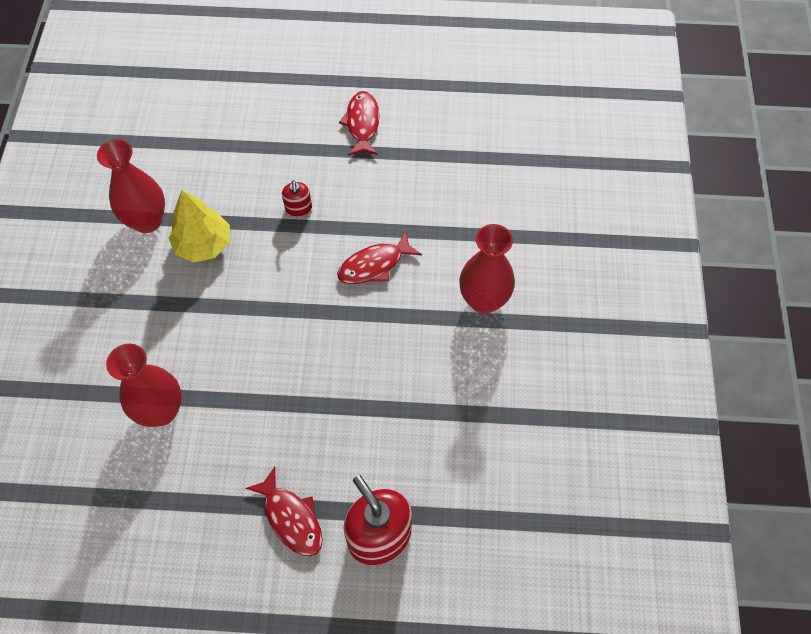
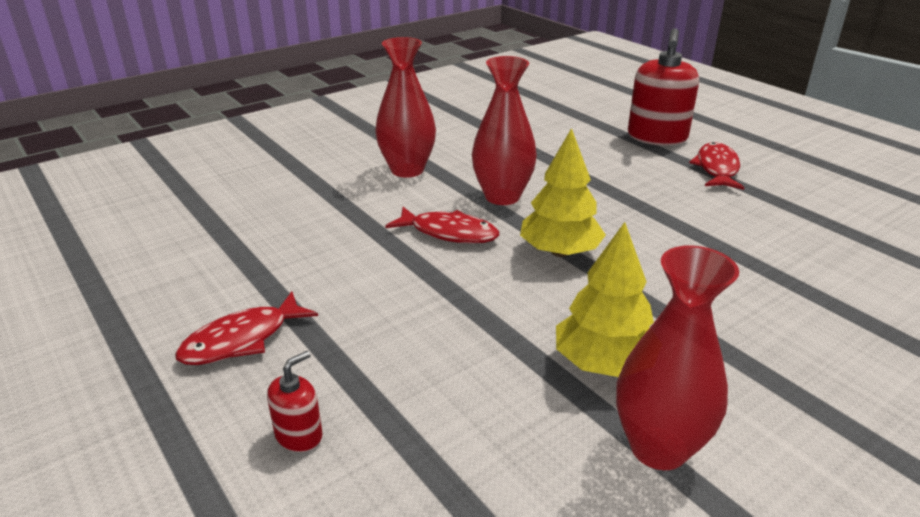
camera: 130 degrees left, 30 degrees down
(161, 411) = (792, 269): red vase -> red vase (502, 196)
(298, 208) = (445, 317): red soap dispenser -> red soap dispenser (299, 435)
(299, 305) = (560, 252): none -> yellow tree

